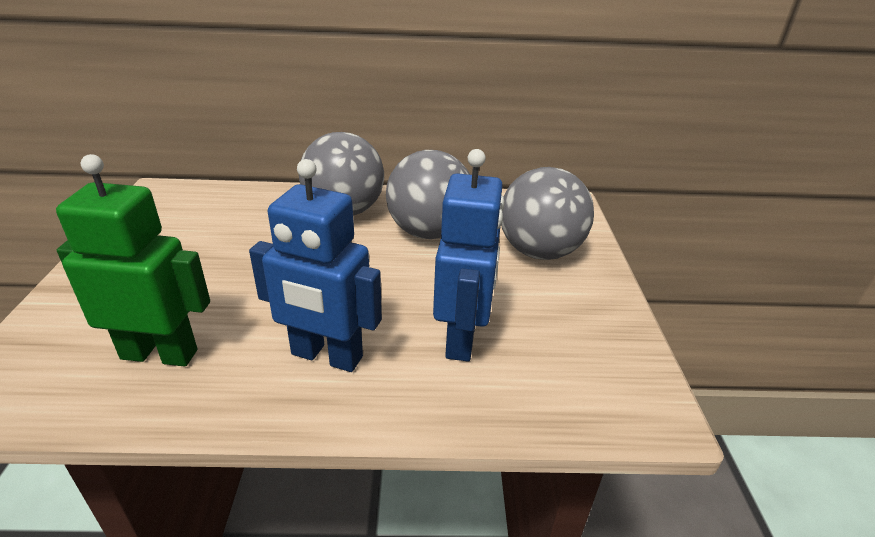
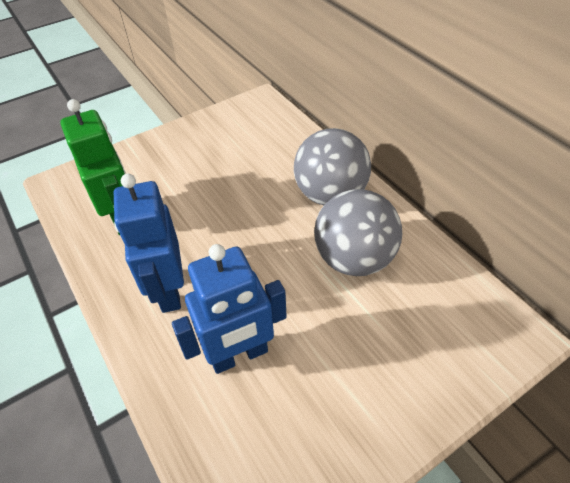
camera: 60 degrees right, 15 degrees up
(539, 252) = (402, 351): grey ball -> none

